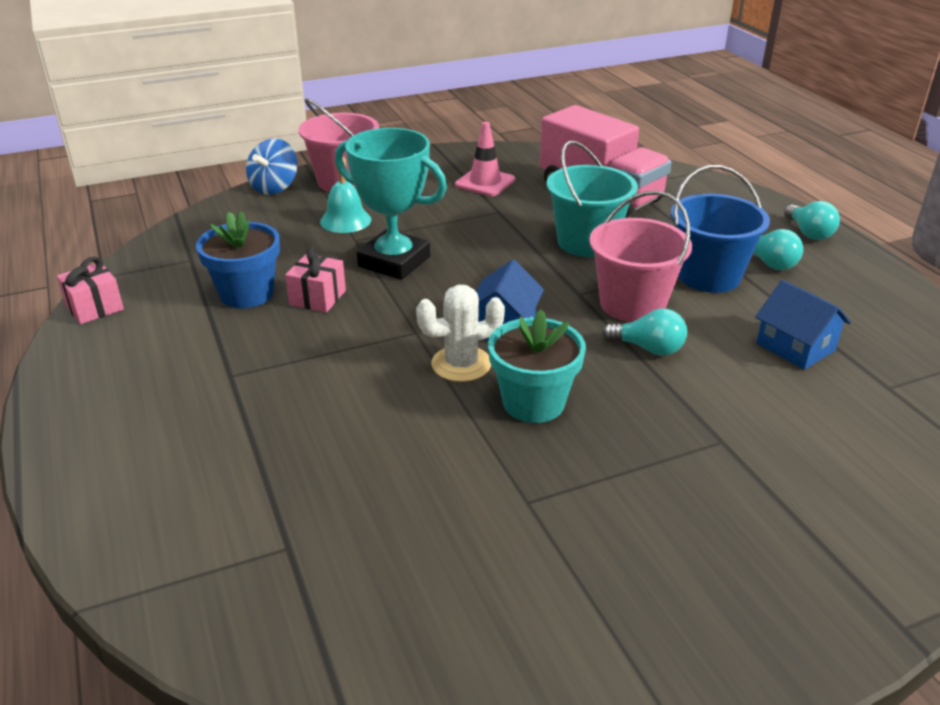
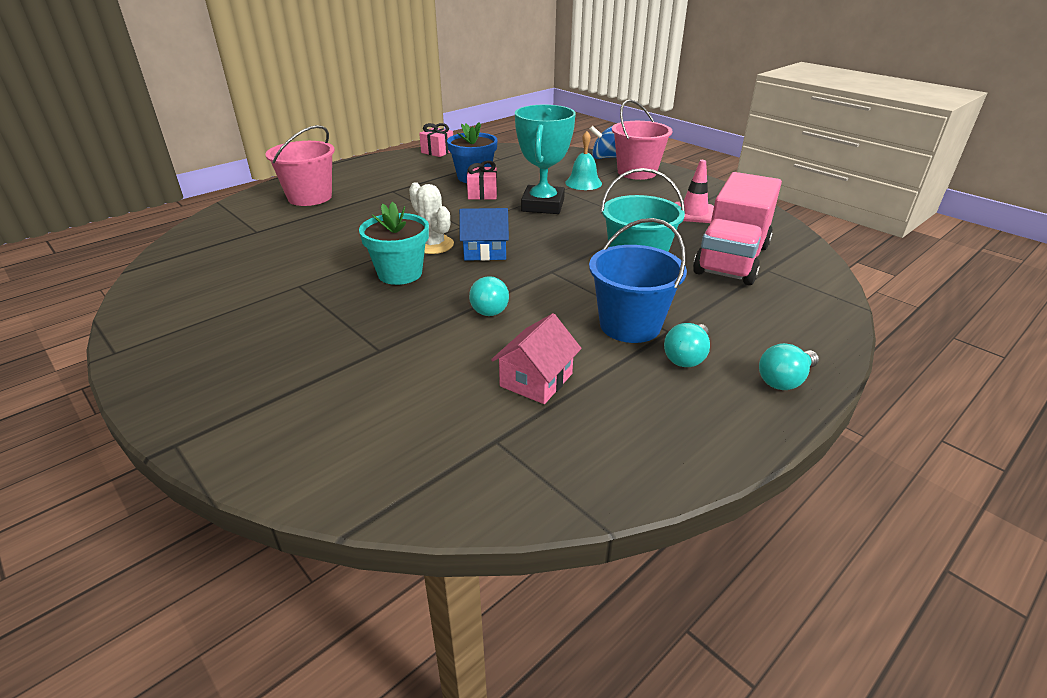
camera: 70 degrees right, 0 degrees up
(632, 304) = (552, 294): pink bucket -> pink bucket (310, 197)
(795, 347) = (536, 380): blue house -> pink house

